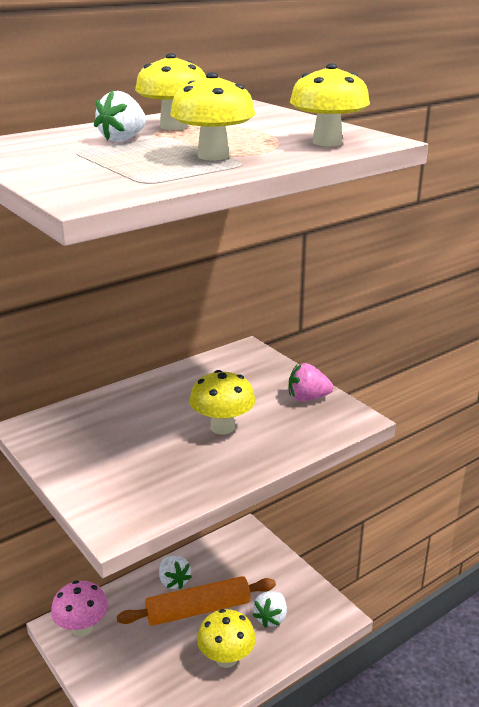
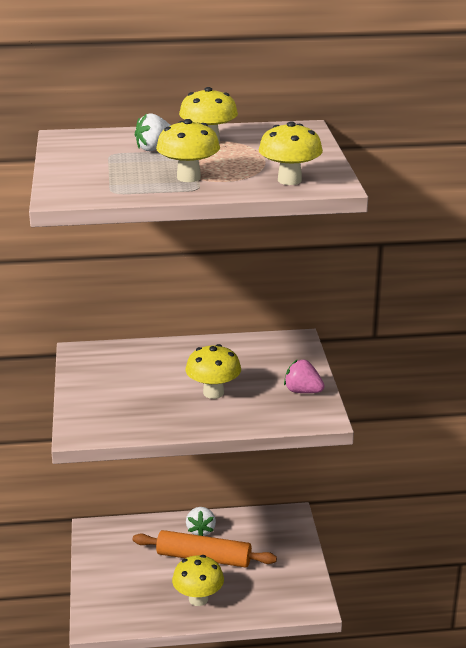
camera: 30 degrees right, 0 degrees up
(82, 627) = (108, 536): pink mushroom -> none
(271, 618) = (257, 586): white strawberry -> none

